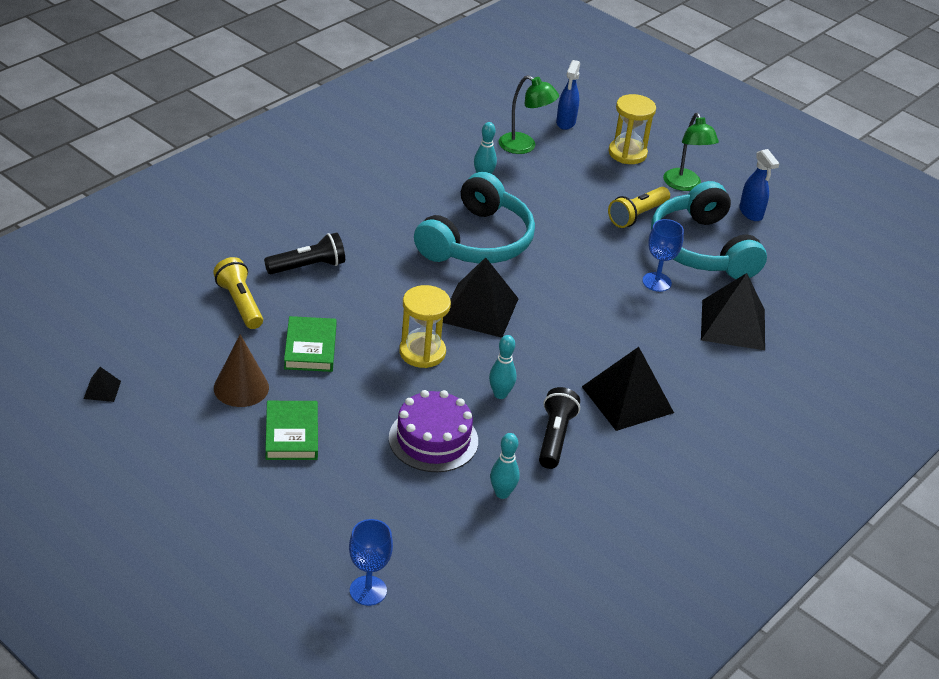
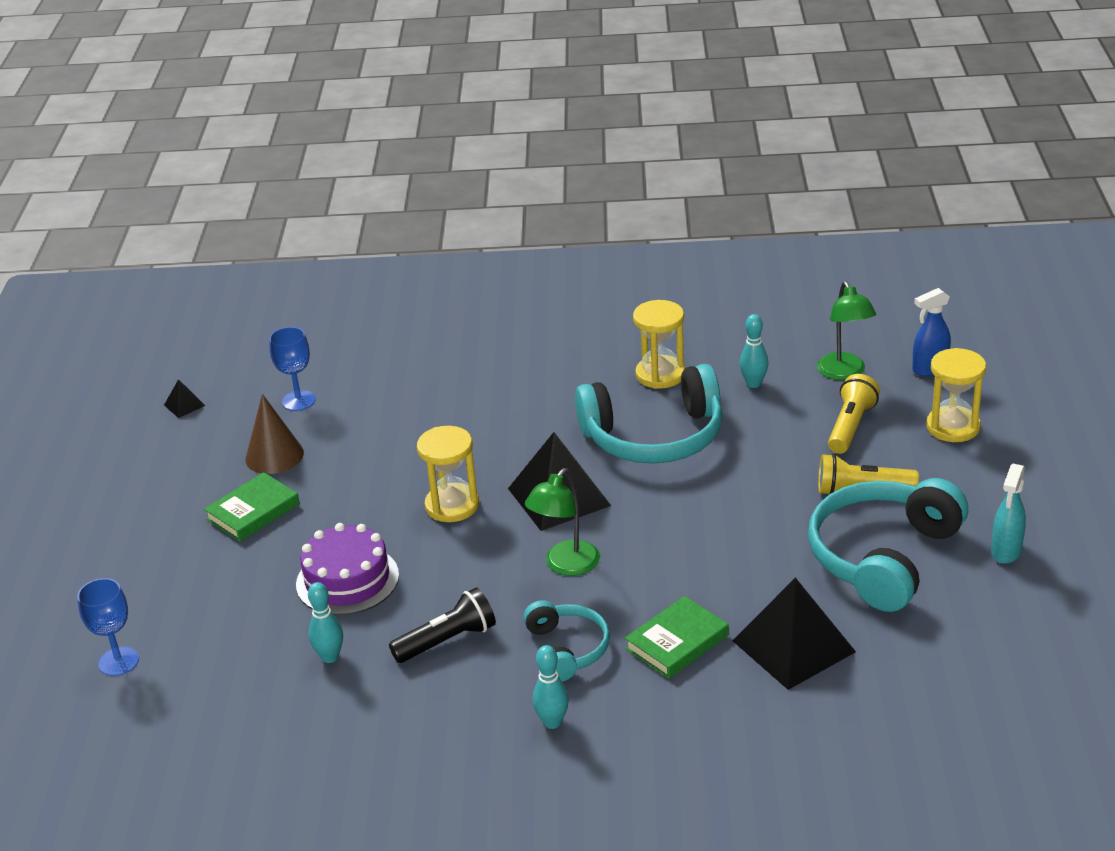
camera: 55 degrees right, 5 degrees down
(240, 303) = (374, 391): yellow flashlight -> yellow flashlight (850, 426)
(308, 266) = (472, 388): black flashlight -> none
(310, 348) = (371, 453): green book -> green book (677, 642)
(418, 198) = (660, 374): none -> yellow hourglass
(500, 394) = (460, 577): turquoise bowling pin -> turquoise bowling pin (552, 722)
(627, 399) = (567, 649): black pyramid -> turquoise headphones
(656, 282) = (777, 563): blue goblet -> blue goblet (298, 401)
(684, 185) = (969, 487): green lamp -> green lamp (565, 565)
(751, 213) = (1006, 551): blue spray bottle -> turquoise spray bottle

